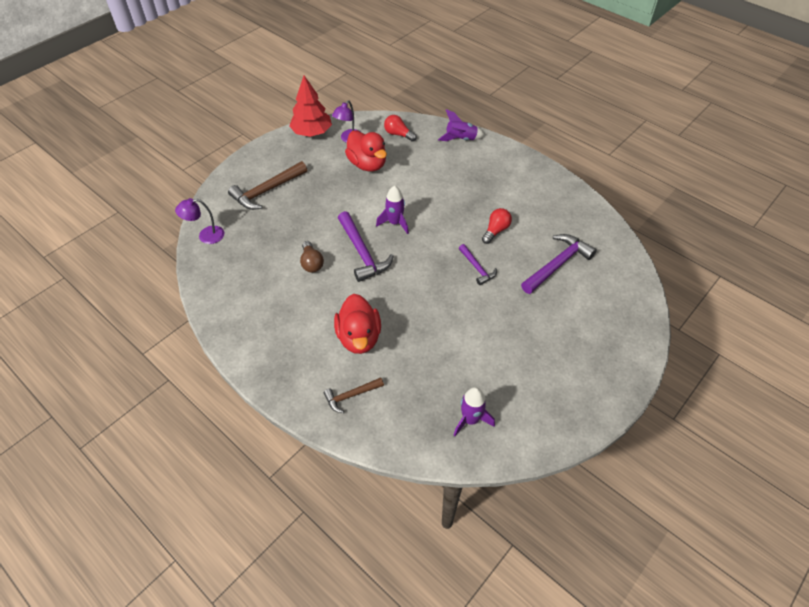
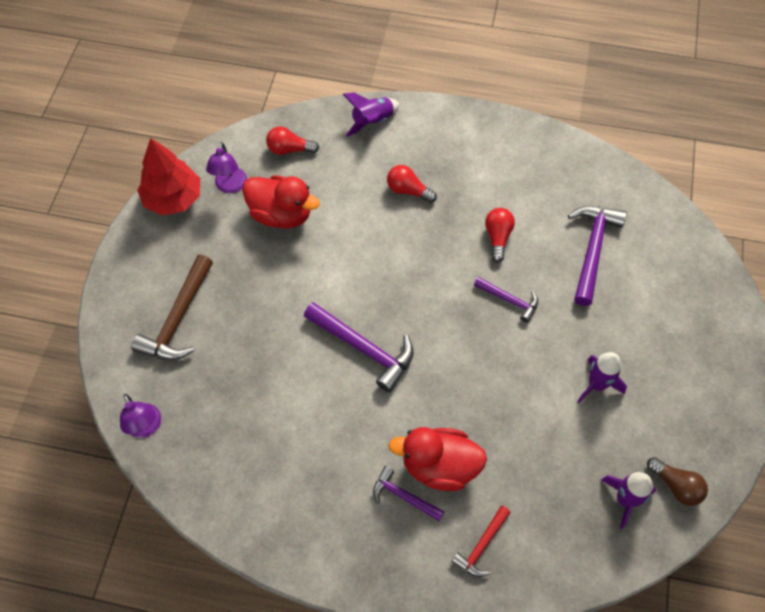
camera: 30 degrees left, 10 degrees up
(206, 236) = (146, 428): purple lamp -> purple lamp turned 75 degrees counterclockwise
(311, 263) = (312, 395): brown light bulb -> brown light bulb (676, 486)
(323, 342) = (403, 496): none -> purple hammer
(351, 396) = (481, 546): brown hammer -> red hammer
(359, 337) = (439, 466): red duck -> red duck turned 135 degrees clockwise
(395, 223) = (374, 285): purple rocket -> purple rocket (597, 384)
(456, 183) = (408, 190): none -> red light bulb

